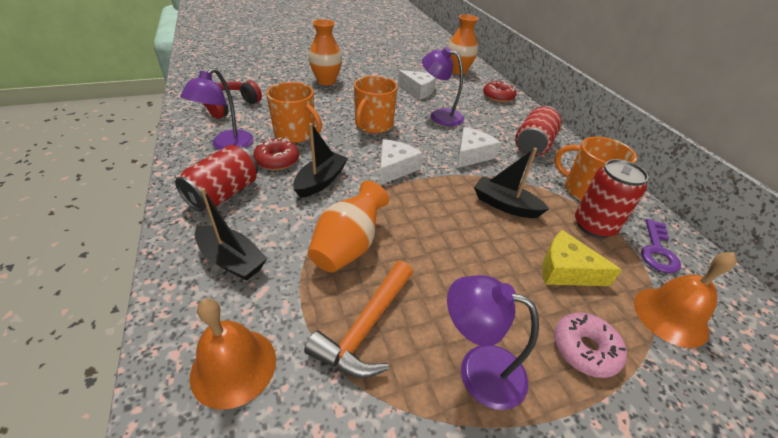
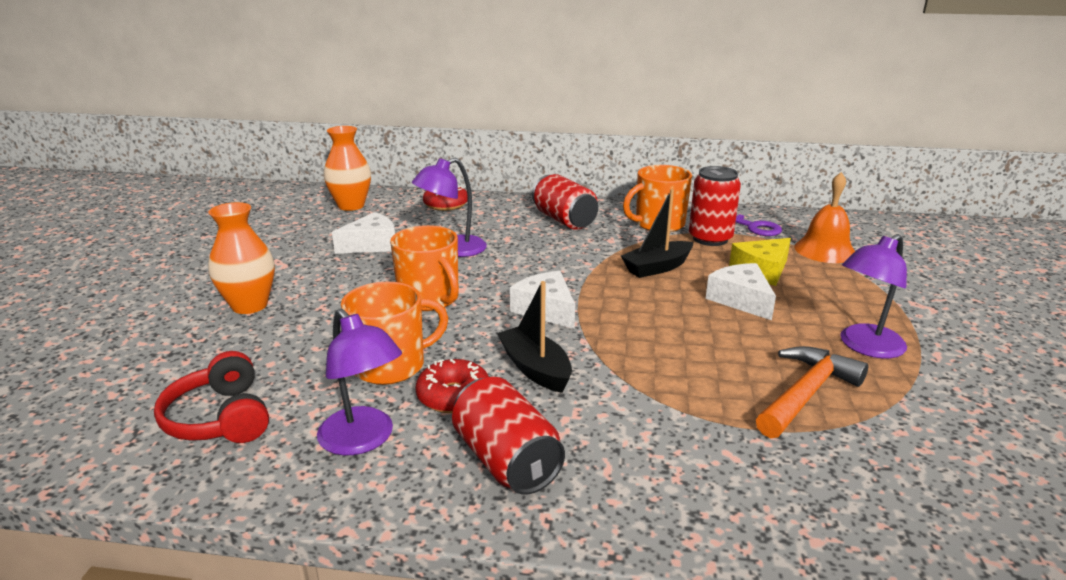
camera: 60 degrees left, 15 degrees down
(232, 260) = (665, 472): black boat -> none
(234, 367) = (843, 493): orange bell -> none
(348, 246) = (679, 376): orange vase -> none
(366, 328) = (806, 393): orange hammer -> orange hammer turned 105 degrees counterclockwise
(472, 155) = (555, 257): white cheese -> white cheese (741, 300)
(584, 349) = (851, 294): pink donut -> none

